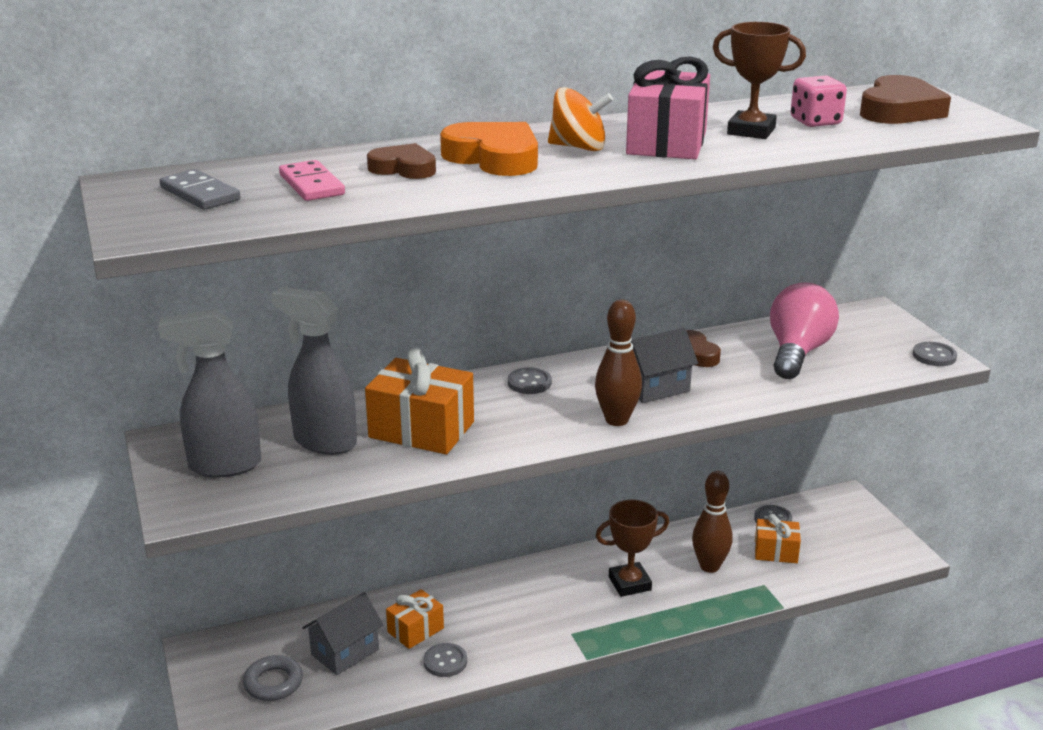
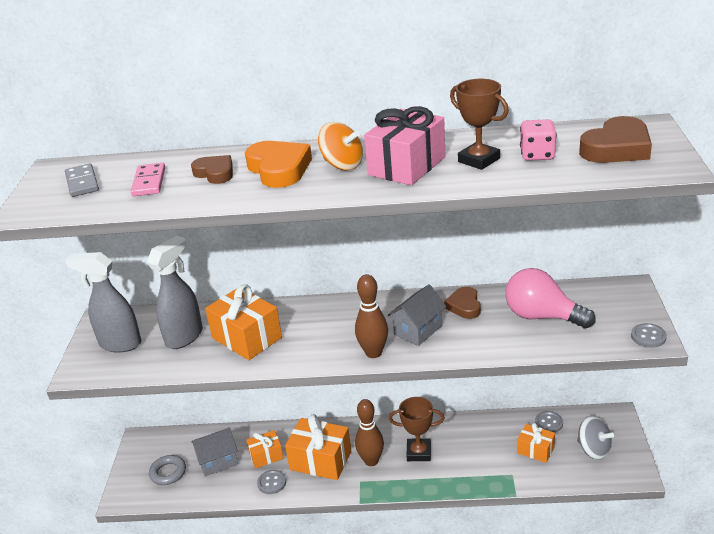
camera: 25 degrees right, 5 degrees up
(324, 442) = (185, 336): grey spray bottle -> grey spray bottle turned 75 degrees clockwise
(500, 620) = (320, 460): none -> orange gift
(529, 383) = (337, 312): grey button -> none
(655, 387) = (418, 330): grey house -> grey house turned 45 degrees counterclockwise
(709, 566) = (481, 451): brown bowling pin -> brown bowling pin (371, 461)
(797, 352) = (542, 316): pink light bulb -> pink light bulb turned 105 degrees counterclockwise
(843, 538) = (593, 449): none -> grey spinning top

